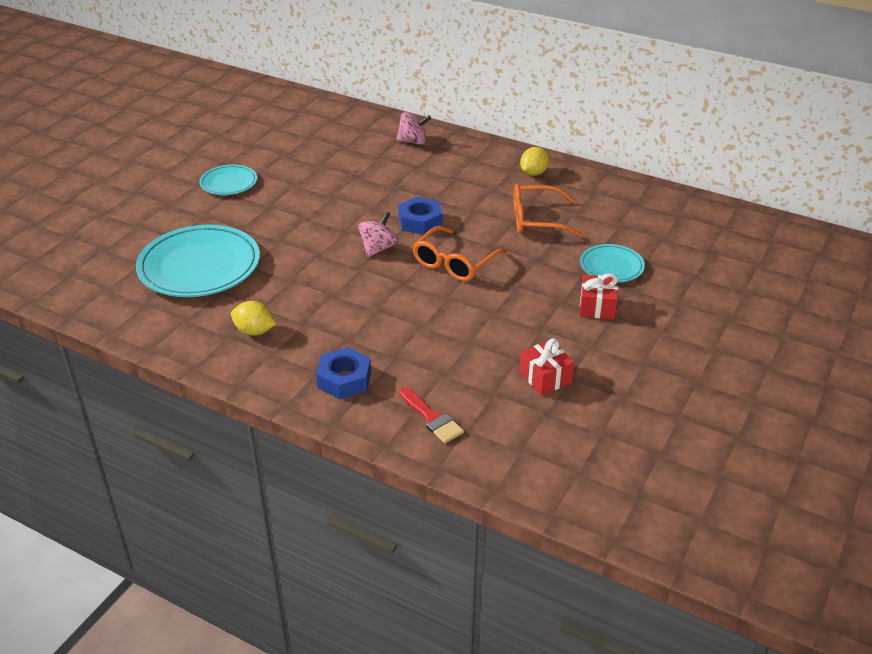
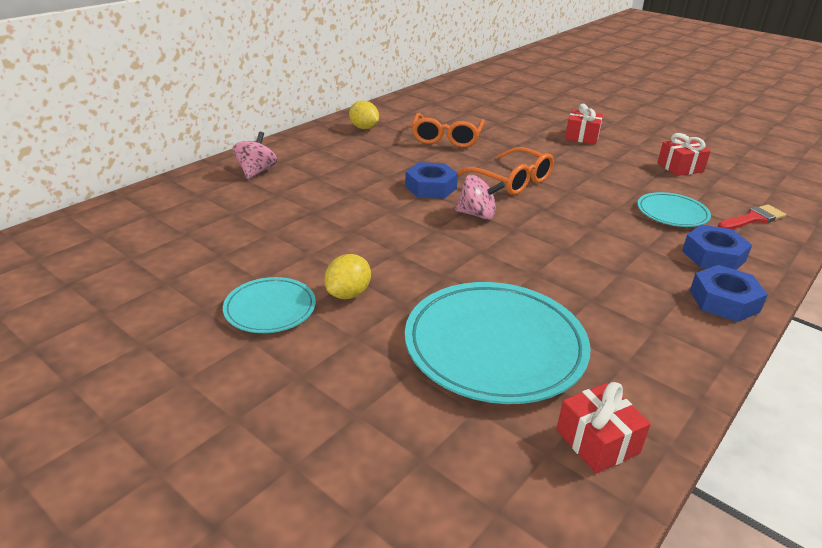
camera: 80 degrees left, 5 degrees down
(115, 306) = (597, 441): none -> red gift
(254, 331) = (641, 307): yellow lemon -> yellow lemon (348, 294)
(270, 376) = (724, 301): none -> blue nut
(378, 248) = (477, 214): pink spinning top -> pink spinning top turned 150 degrees clockwise
(611, 266) = (525, 124): turquoise plate -> turquoise plate (672, 213)

